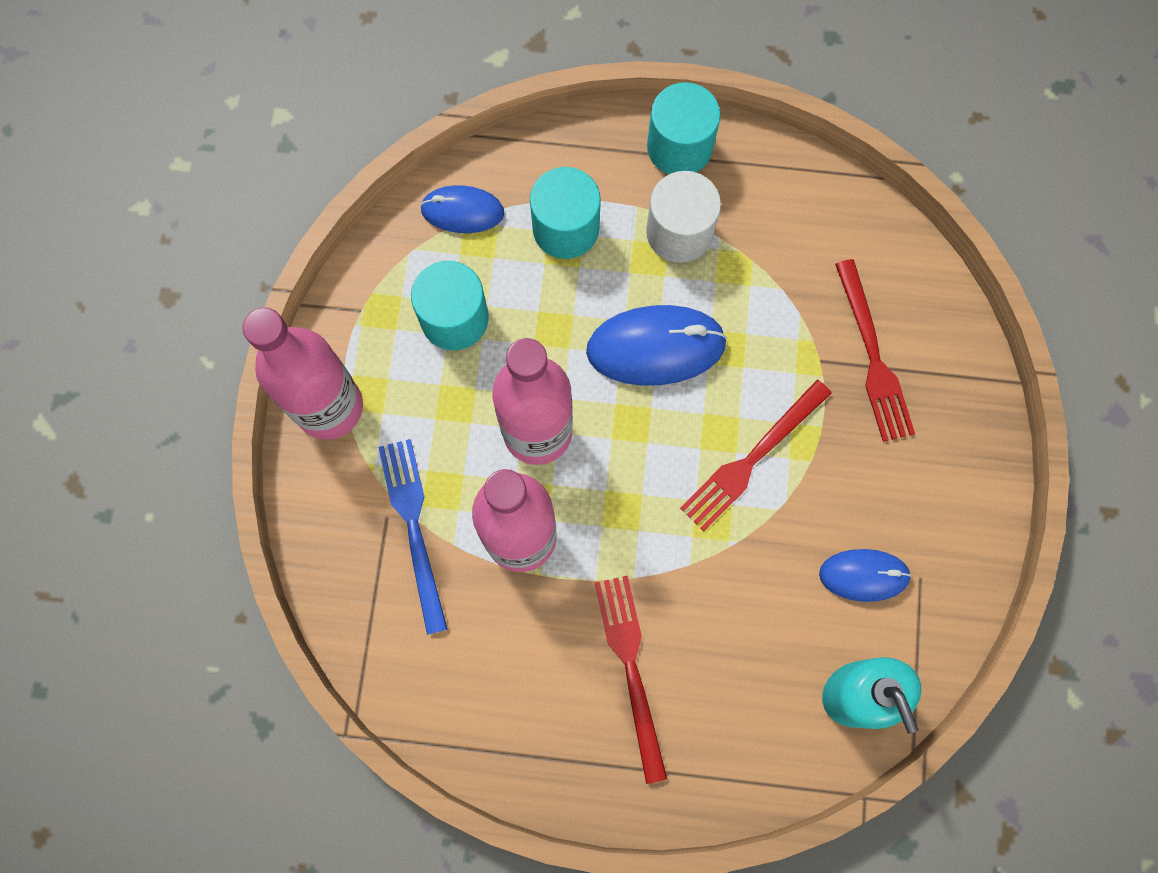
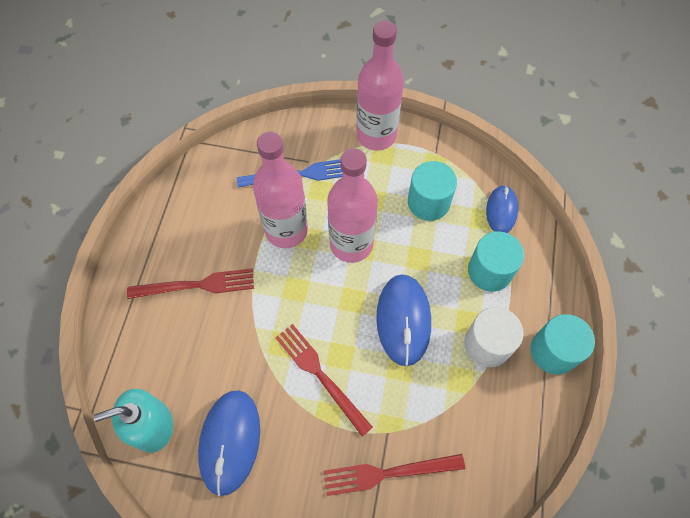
camera: 95 degrees right, 10 degrees down
(864, 575) = (230, 442): blue mouse -> blue mouse, size x1.62

